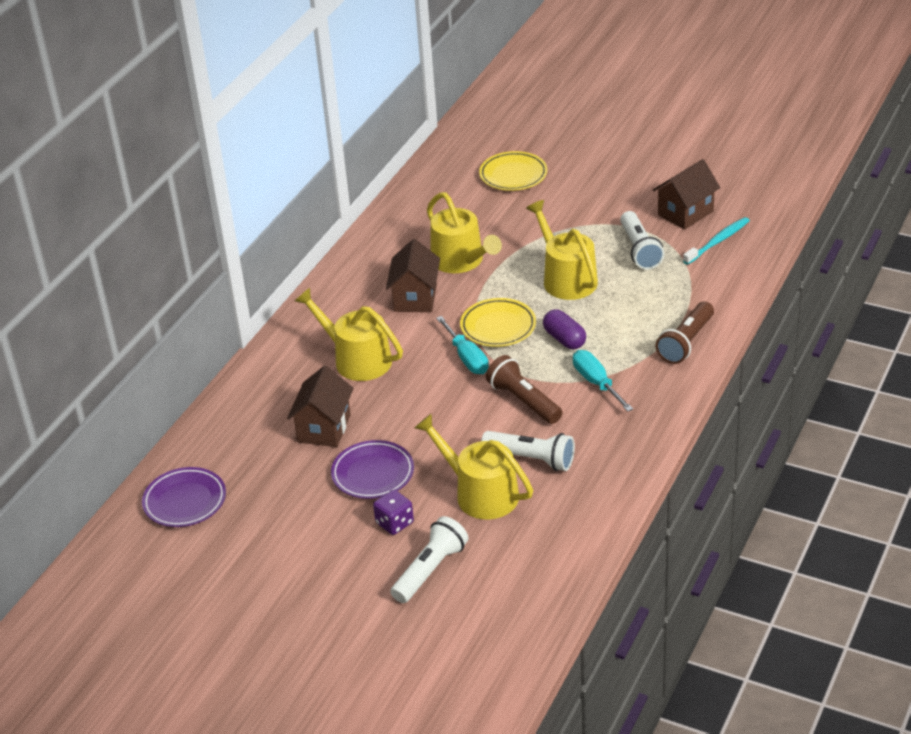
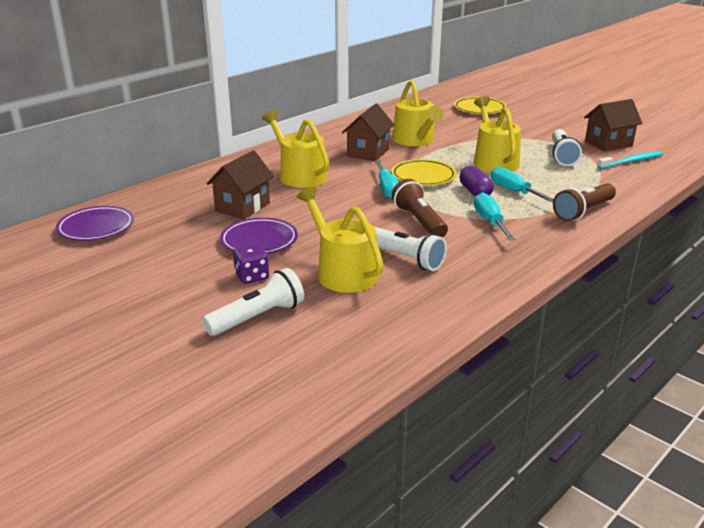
camera: 15 degrees right, 10 degrees down
(606, 327) = (514, 191): none -> turquoise screwdriver

